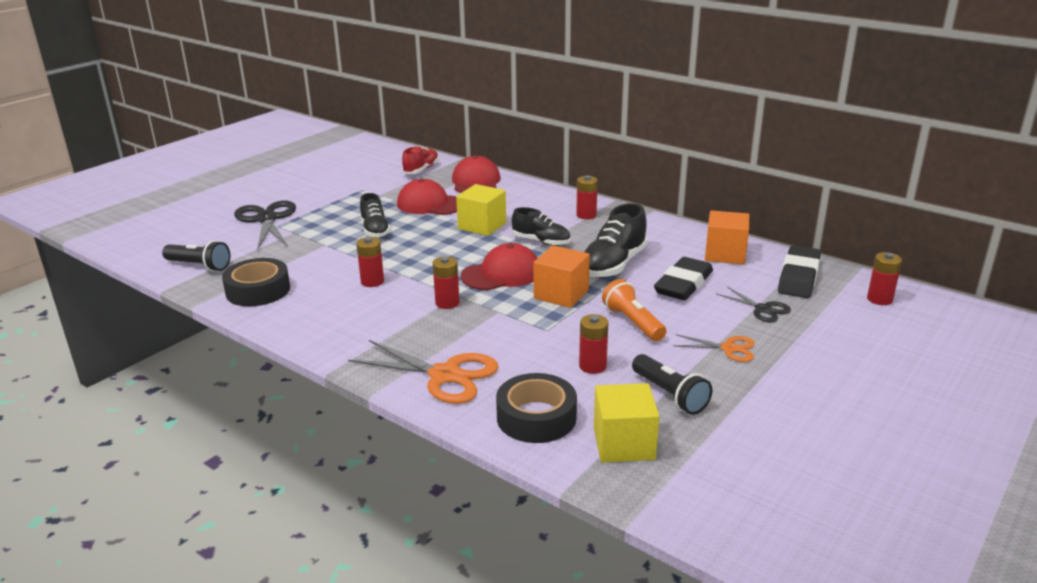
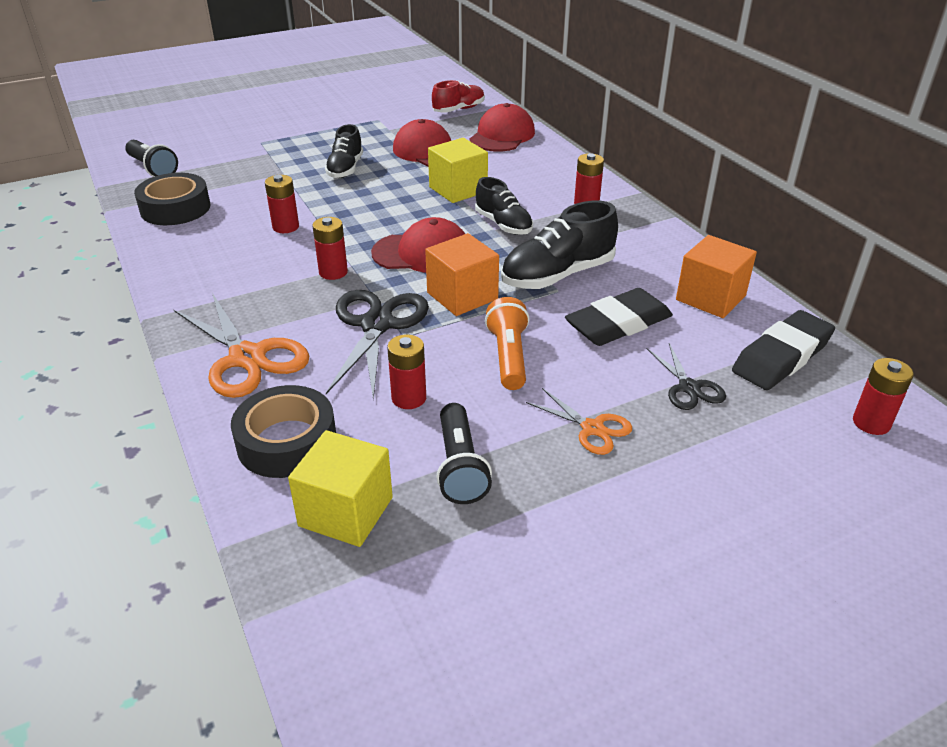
camera: 25 degrees right, 10 degrees up
(267, 219) = (258, 133): black scissors -> black scissors (377, 325)

